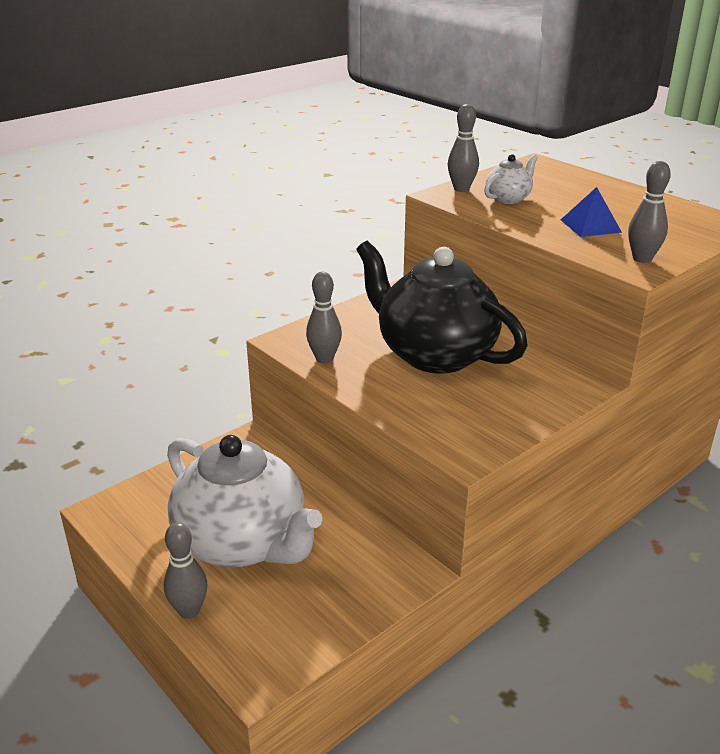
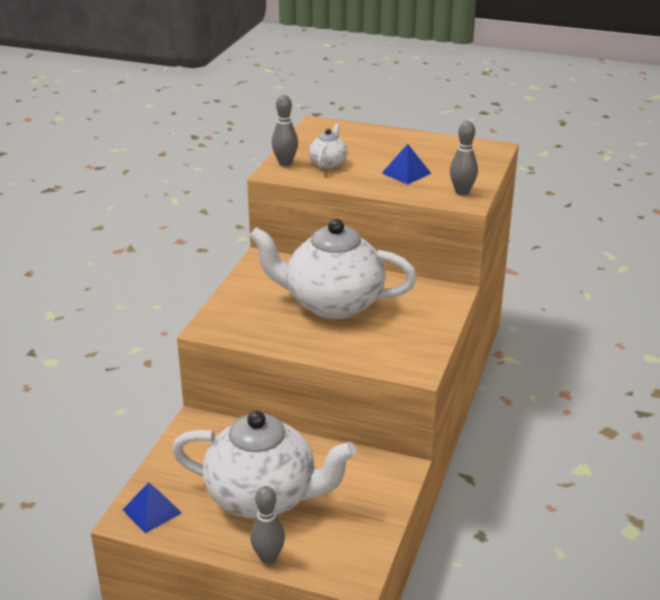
camera: 30 degrees left, 0 degrees up
(128, 512) = (152, 511): none -> blue pyramid
(324, 358) = (254, 332): grey bowling pin -> none
(435, 354) = (332, 304): black teapot -> white teapot

